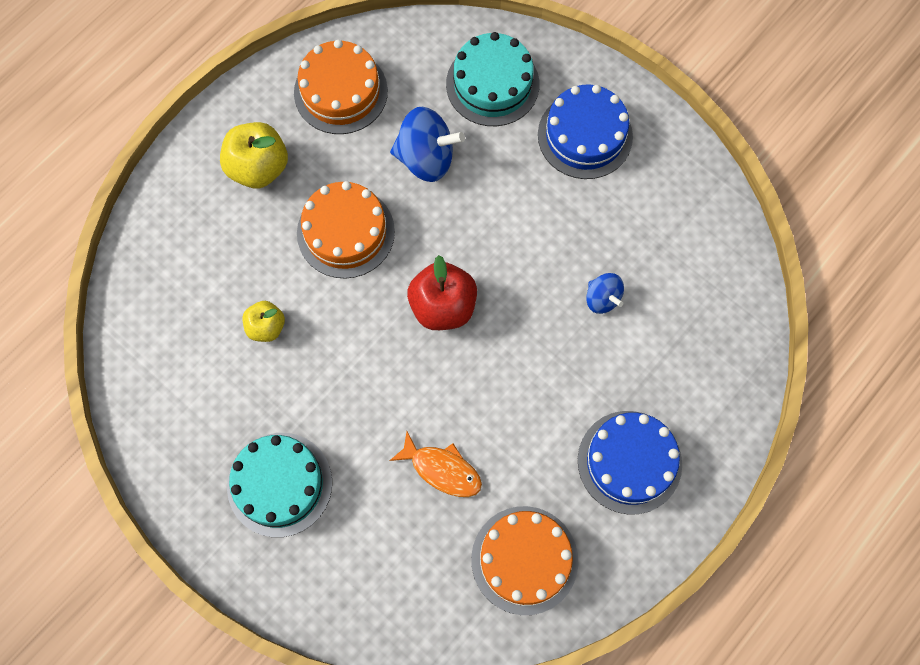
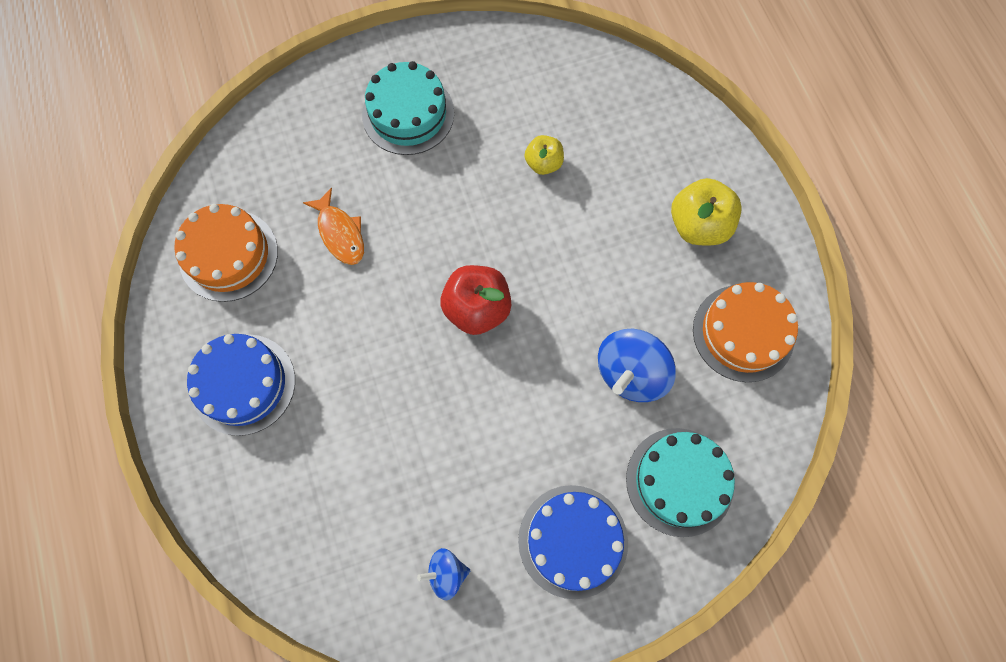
camera: 120 degrees right, 0 degrees up
(345, 232) = (594, 265): orange cake -> none
(442, 469) = (340, 233): orange fish -> orange fish turned 90 degrees counterclockwise
(602, 298) = (398, 452): blue spinning top -> blue spinning top (446, 573)

